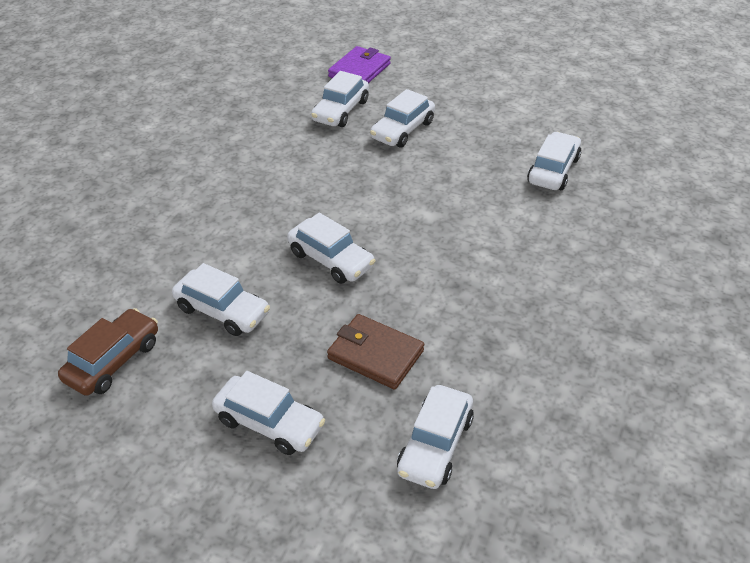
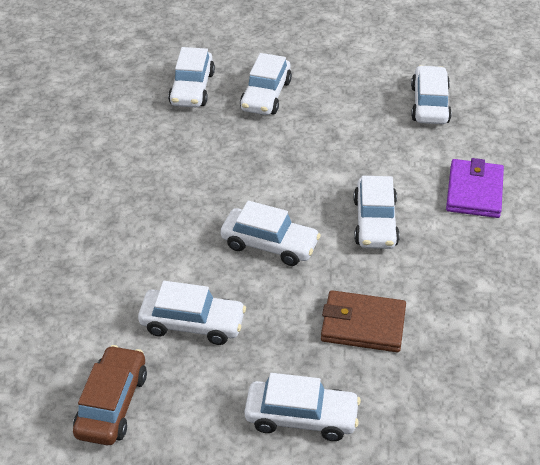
camera: 20 degrees left, 0 degrees up
(359, 70) = (187, 41): purple wallet -> purple wallet (474, 192)
(435, 445) = (461, 392): white car -> white car (375, 222)

